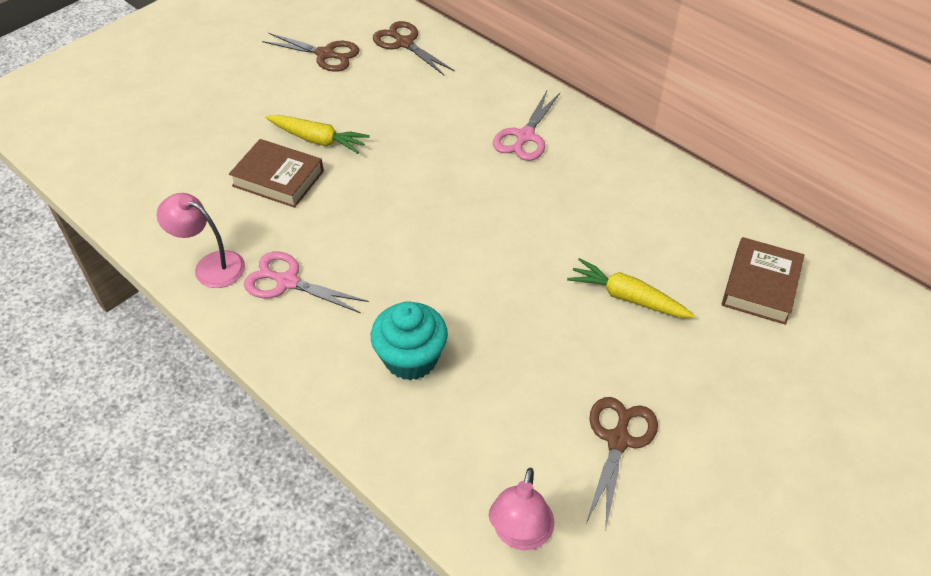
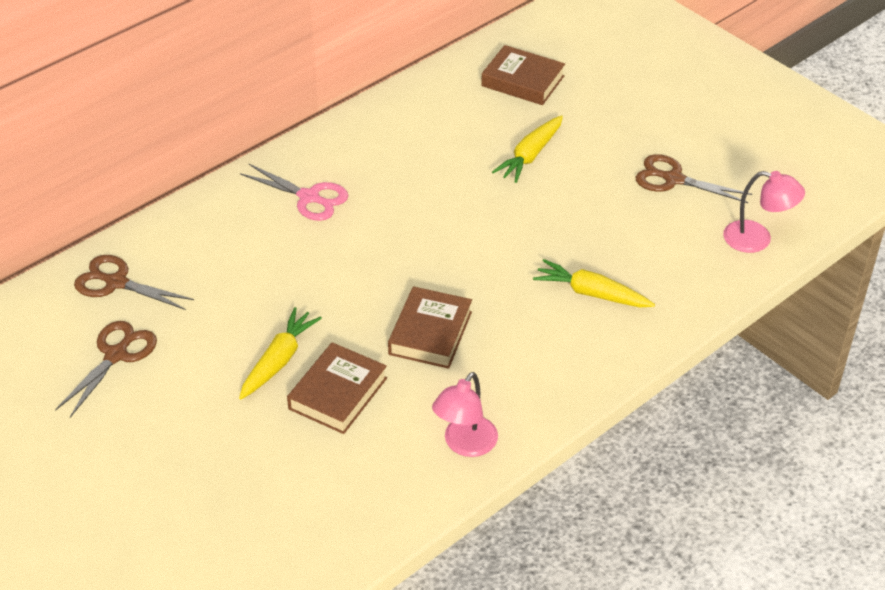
camera: 85 degrees left, 5 degrees down
(287, 282) = (493, 381): pink scissors -> none
(350, 233) = (430, 333): none -> brown book
(404, 43) = (116, 282): brown scissors -> brown scissors turned 60 degrees clockwise
(411, 358) = (592, 293): turquoise cupcake -> yellow carrot

